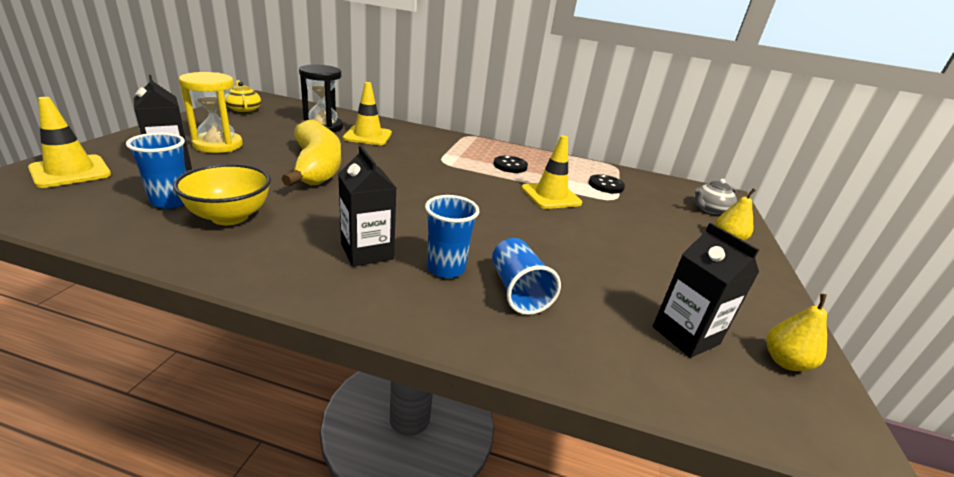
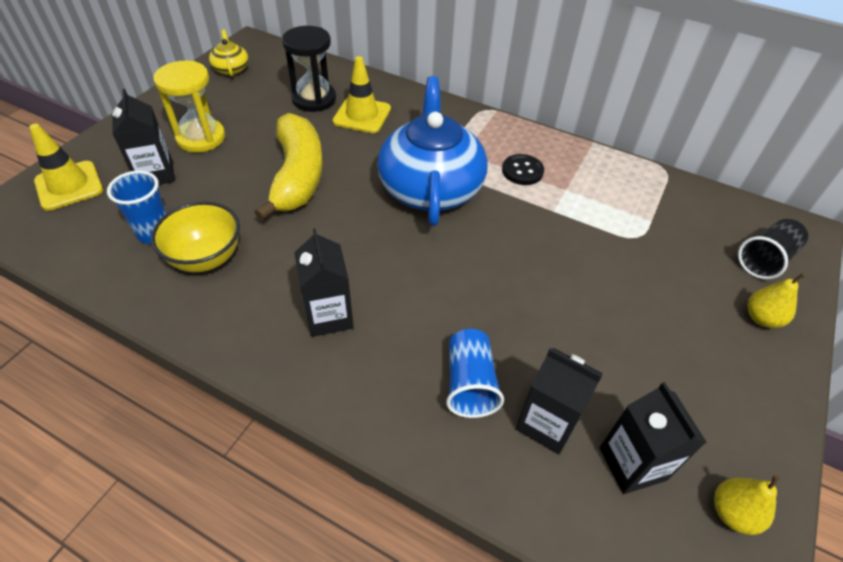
camera: 15 degrees right, 20 degrees up
(438, 173) = (430, 187): none -> blue teapot
(446, 268) = (403, 345): blue cup -> none
(550, 196) = (556, 230): yellow traffic cone -> none
(599, 313) = (546, 423): none -> black carton
(606, 185) = (637, 210): black button -> none
(709, 209) = (765, 259): grey teapot -> black cup

